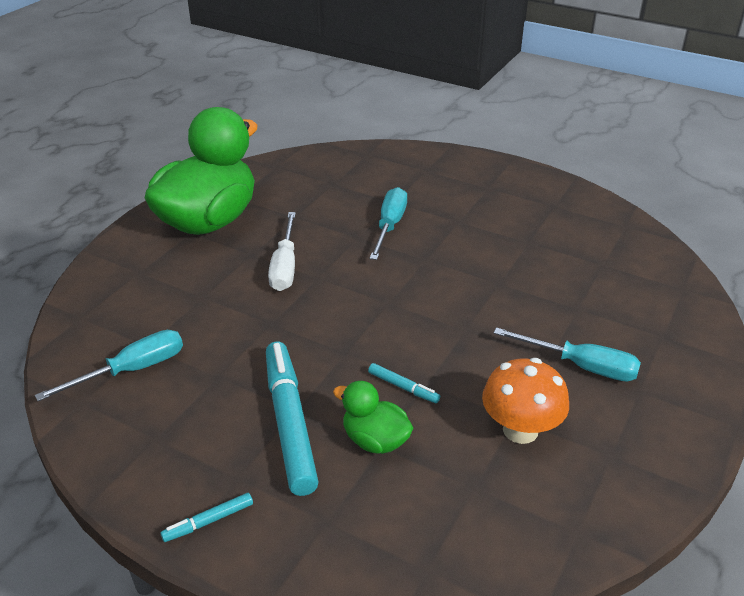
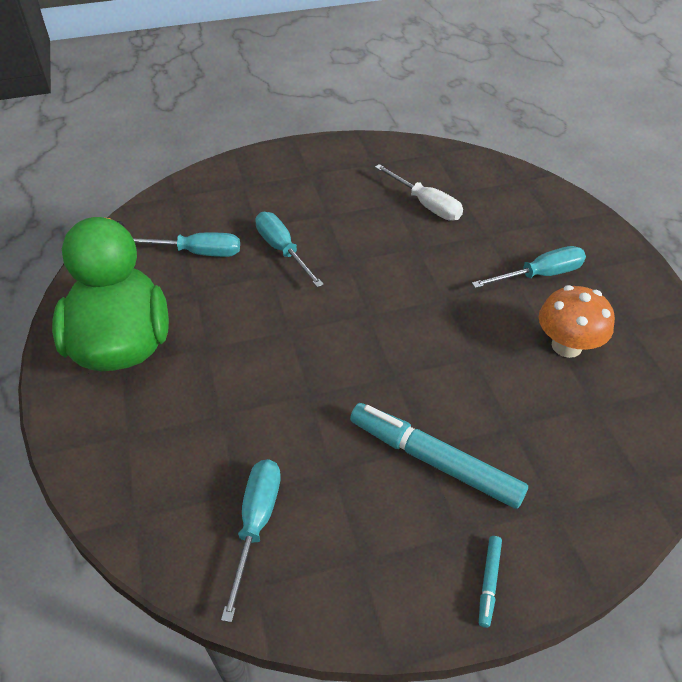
camera: 45 degrees left, 10 degrees up
(285, 266) = (250, 339): white screwdriver -> white screwdriver (426, 205)
(329, 195) = (197, 252): none -> turquoise screwdriver
(375, 440) = (502, 425): green duck -> none
(403, 387) = (466, 372): turquoise marker -> none

